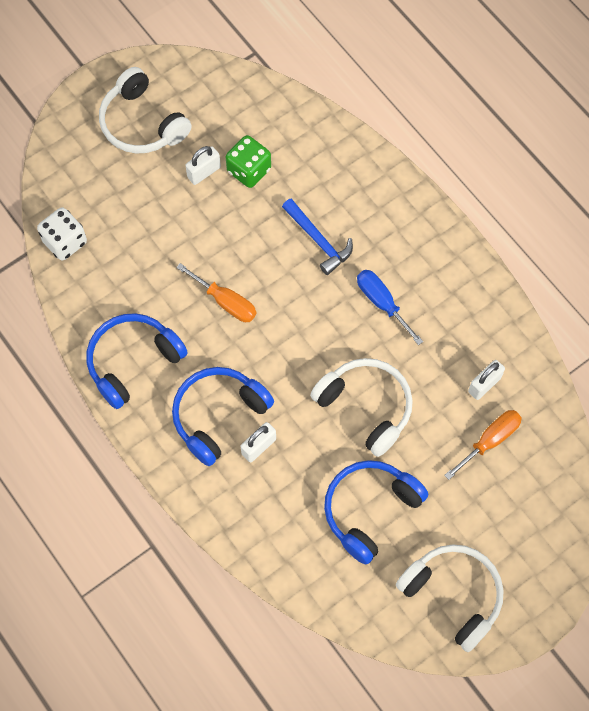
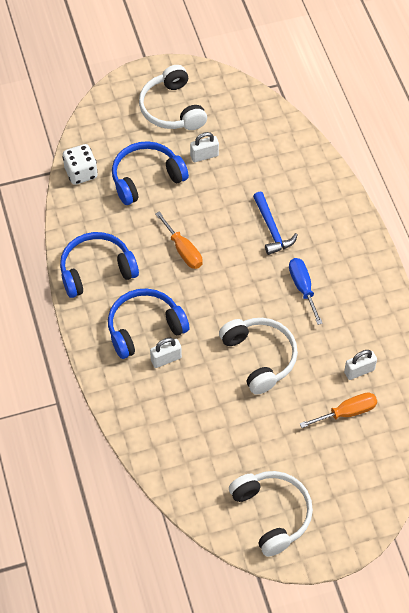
camera: 20 degrees right, 10 degrees down
(249, 170) = (239, 164): green dice -> none
(370, 510) = (232, 431): blue headphones -> blue headphones (146, 178)

